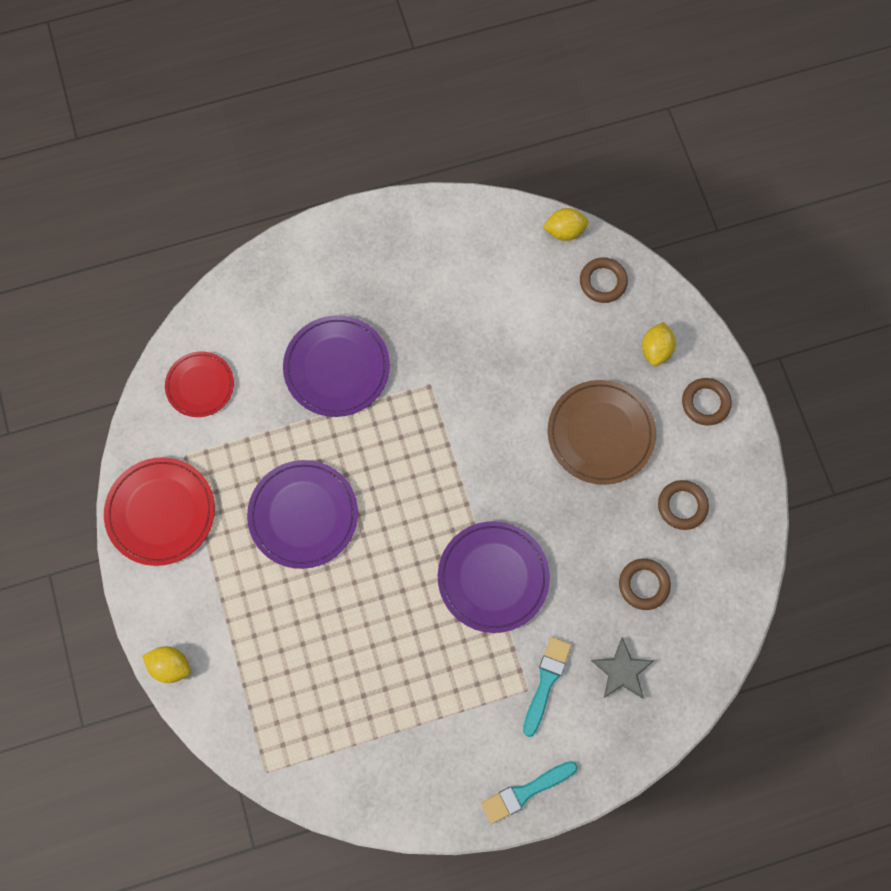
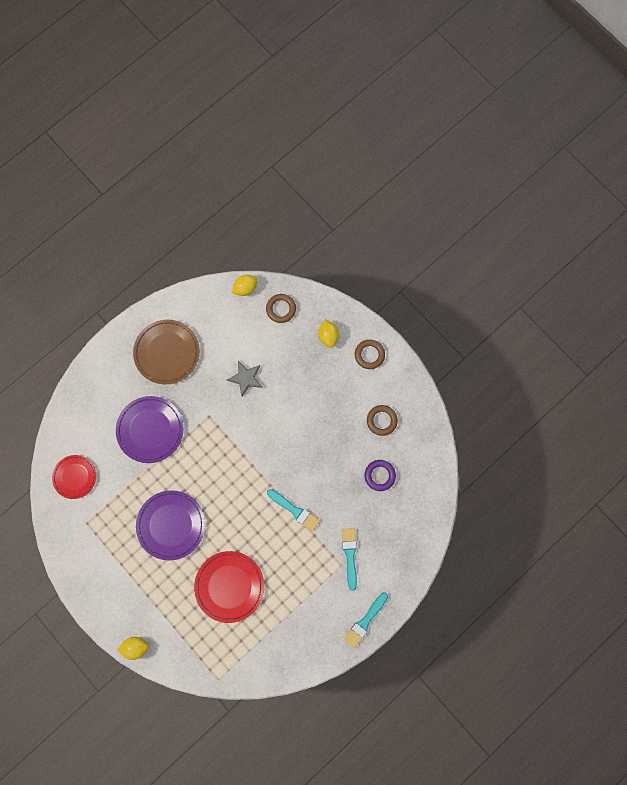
camera: 25 degrees left, 5 degrees up
(161, 512) = (87, 562): red plate -> red plate (229, 586)
(493, 577) = (294, 510): purple plate -> turquoise brush
(600, 433) = (318, 399): brown plate -> brown plate (167, 352)
(622, 671) = (388, 529): grey star -> grey star (246, 378)
(643, 585) = (379, 475): brown ring -> purple ring

